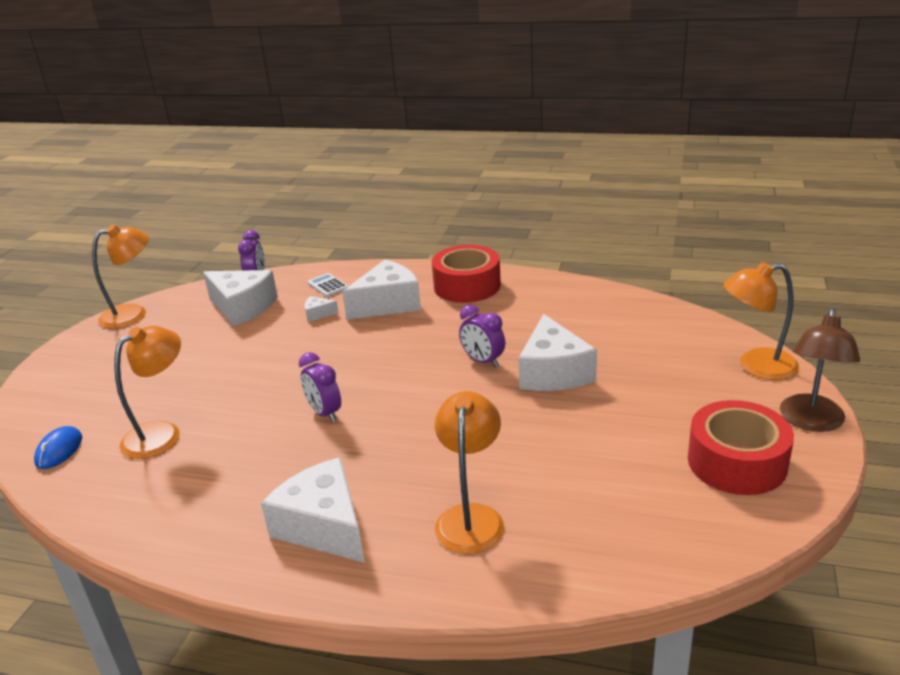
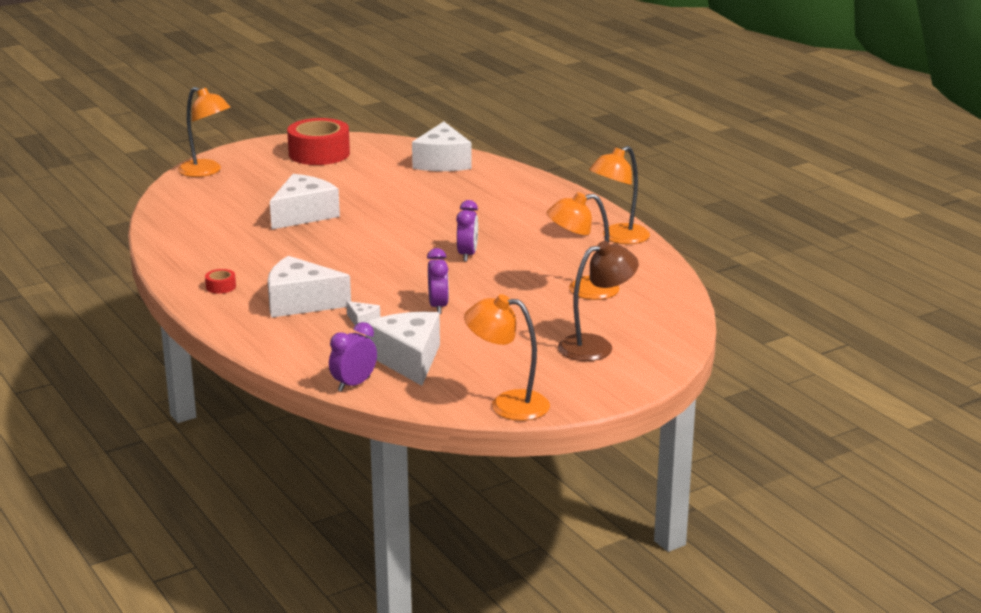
camera: 140 degrees left, 5 degrees down
(59, 450) = (660, 310): blue mouse -> none
(324, 526) = (542, 211): white cheese -> white cheese (442, 162)
(328, 286) = (310, 343): white calculator -> none
(467, 286) = (221, 287): red tape -> red tape, size x0.40
(471, 517) = (470, 187): orange lamp -> orange lamp (618, 238)
(483, 361) = (326, 237): purple clock -> purple clock (438, 307)
(811, 422) = (251, 149): brown lamp -> brown lamp (596, 346)

